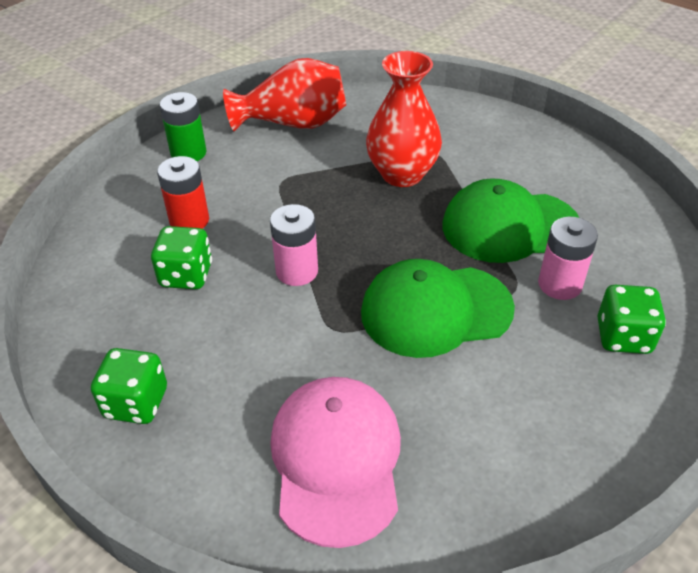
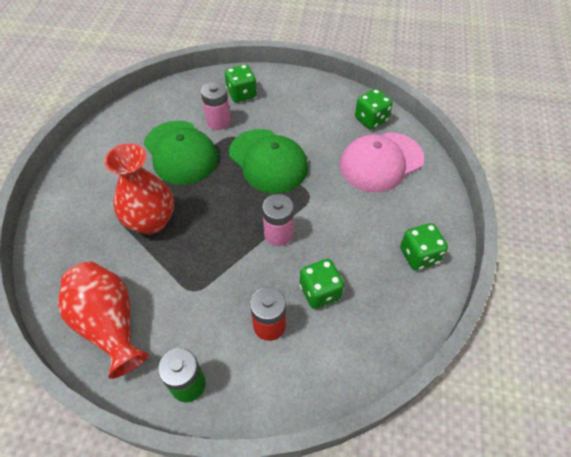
camera: 120 degrees left, 10 degrees up
(453, 509) = (371, 119): none -> green dice

